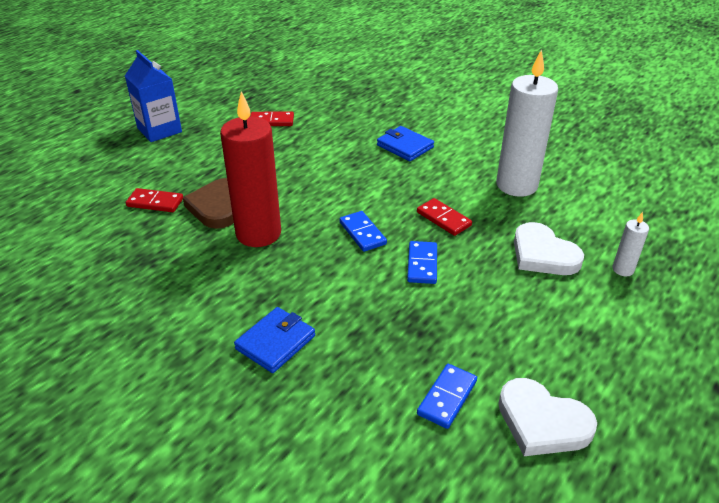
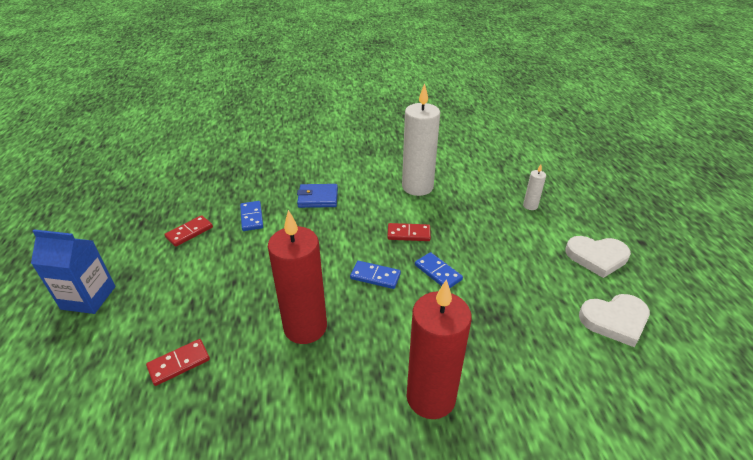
camera: 45 degrees left, 0 degrees up
(217, 207) = (241, 329): brown heart -> none
(275, 342) = (430, 397): blue wallet -> red candle
(447, 397) = (563, 346): blue domino -> blue domino (252, 217)
(543, 254) = (486, 222): white heart -> white heart (597, 257)

